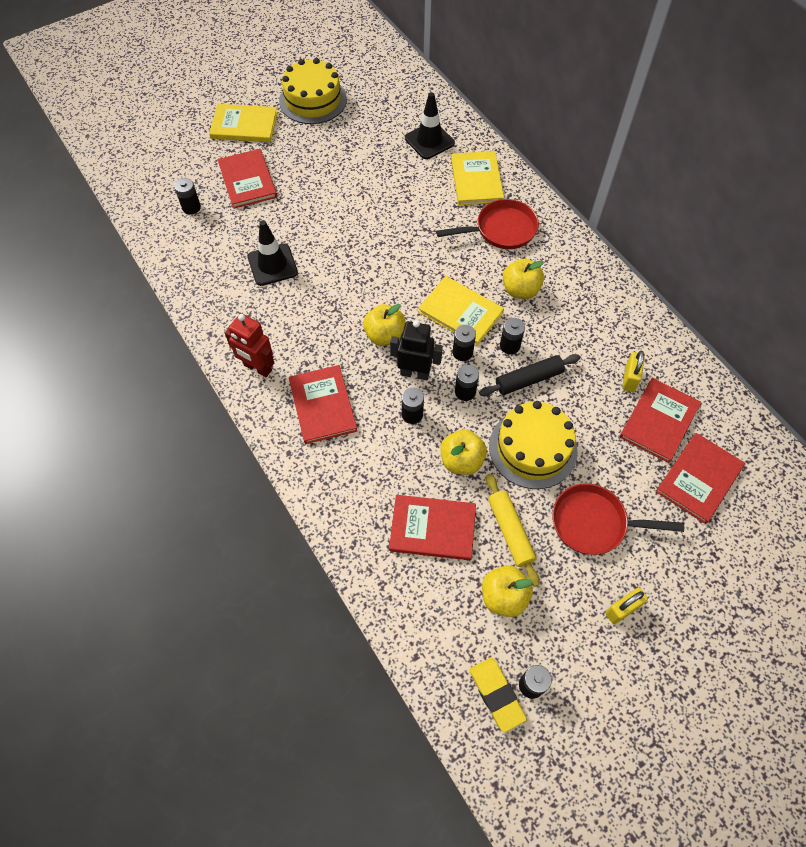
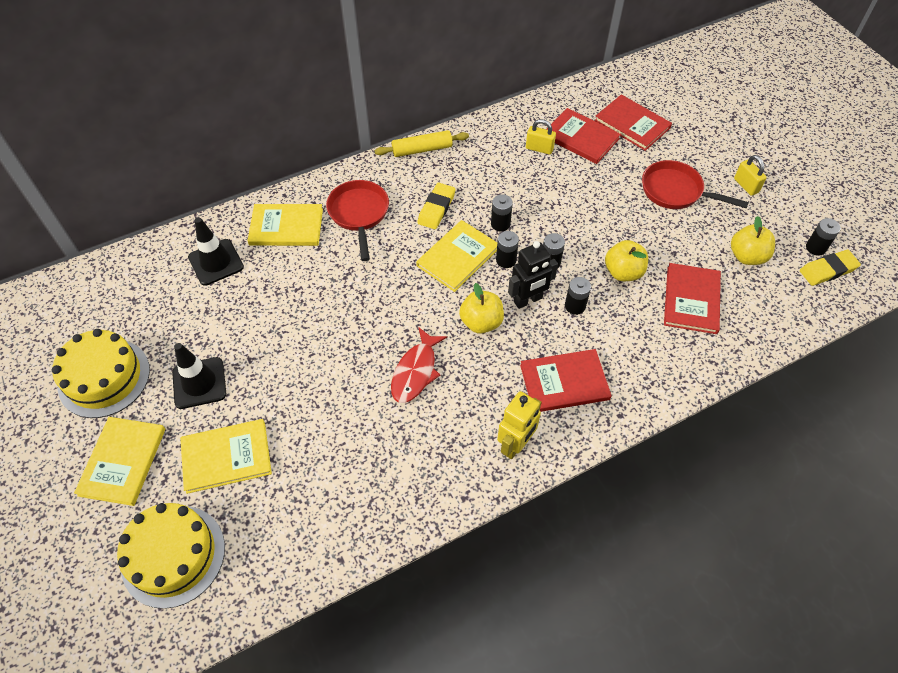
camera: 85 degrees left, 5 degrees down
(191, 207) = (257, 527): black battery -> none
(247, 180) = (226, 457): red book -> yellow book
(257, 368) = (515, 445): red robot -> yellow robot
(272, 265) = (371, 428): black traffic cone -> black traffic cone (199, 383)
(328, 290) = (416, 371): none -> red fish
(415, 373) = (528, 300): black robot -> black robot turned 135 degrees counterclockwise
(510, 531) = (688, 245): yellow rolling pin -> yellow rolling pin (422, 149)
(520, 290) = (436, 208): yellow apple -> yellow eraser
(528, 380) = (538, 215): black rolling pin -> none
(533, 448) = (608, 221): yellow cake -> yellow cake (173, 555)
(594, 523) = (675, 191): red pan -> red pan turned 105 degrees clockwise

